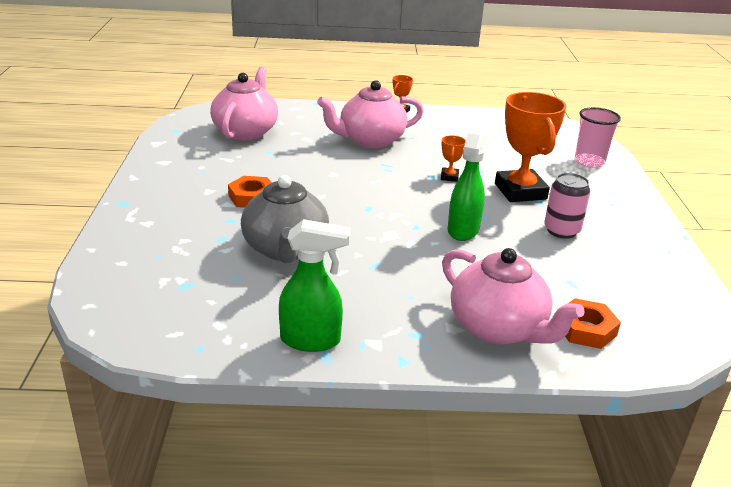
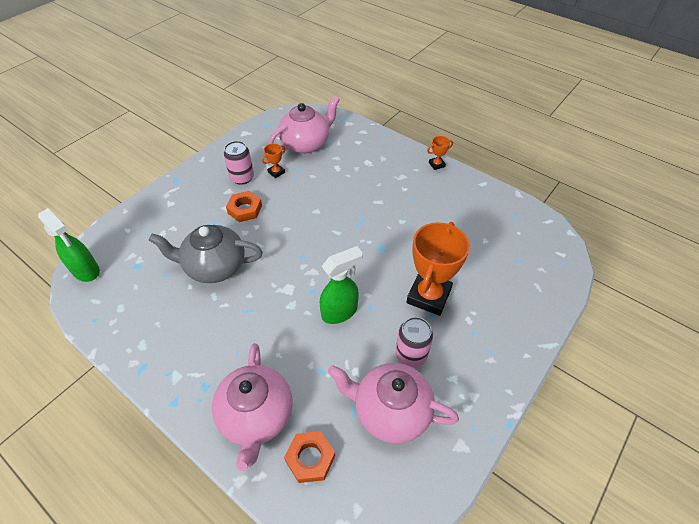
camera: 40 degrees right, 20 degrees up
(210, 176) = (242, 178): none -> pink can
(285, 249) = (214, 266): grey teapot -> grey teapot turned 60 degrees clockwise
(311, 340) = (147, 351): green spray bottle -> green spray bottle (86, 271)
(370, 140) = (378, 188): pink teapot -> pink teapot (390, 411)
(449, 177) = (392, 253): orange trophy -> orange trophy (276, 172)
(589, 162) = (530, 293): pink cup -> none

